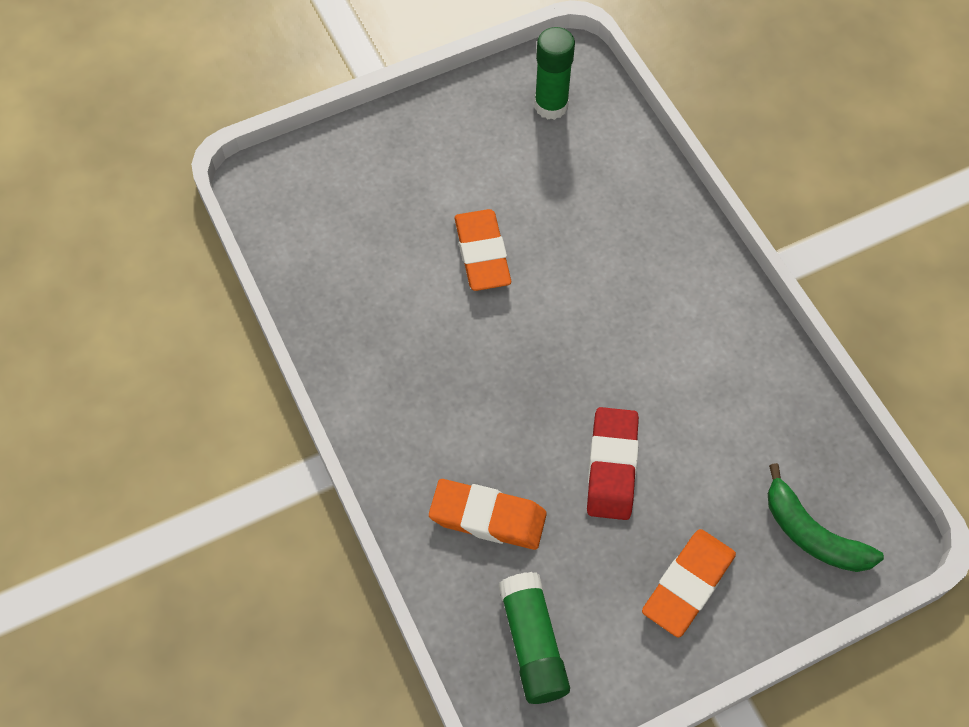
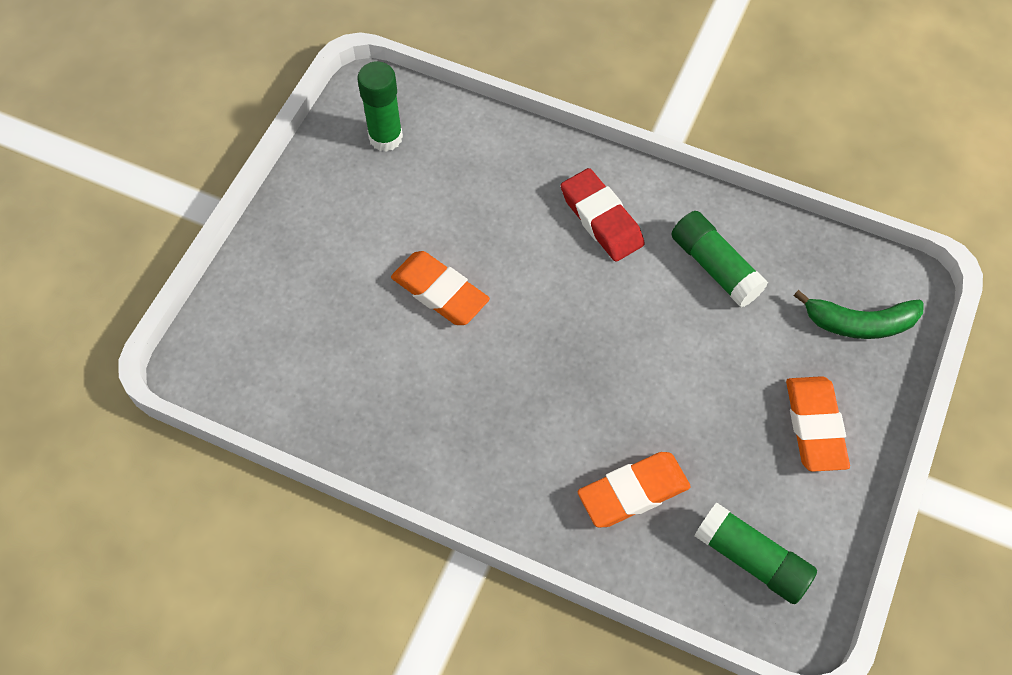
camera: 40 degrees left, 0 degrees up
(612, 466) = (685, 382): red eraser -> red eraser (601, 219)
(726, 395) = (715, 267): none -> green glue stick

